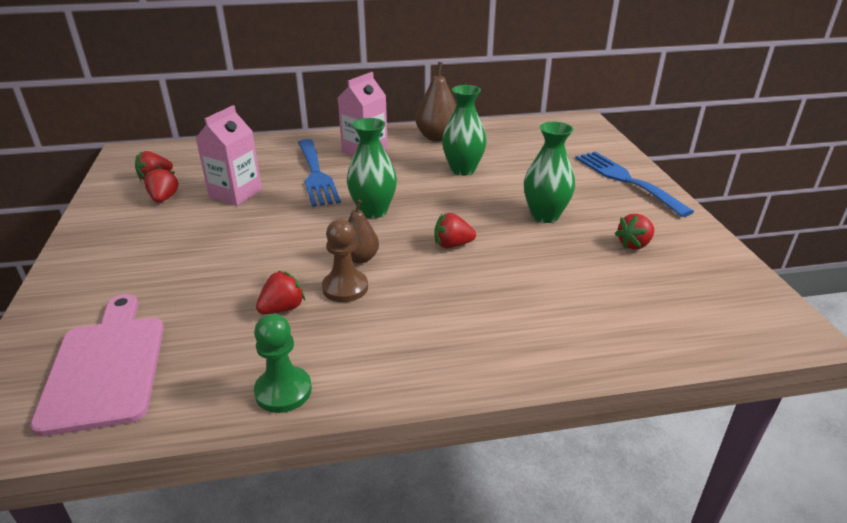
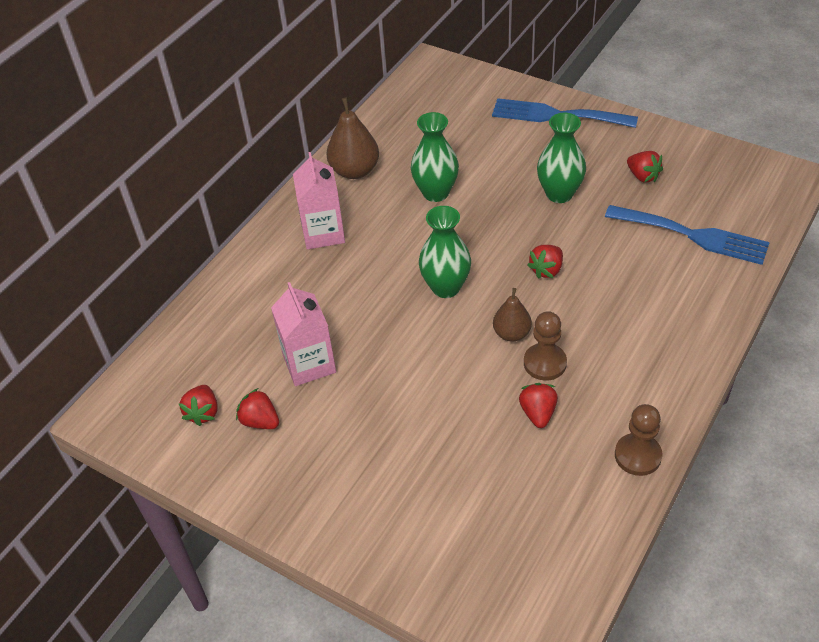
camera: 45 degrees left, 15 degrees up
(106, 367) = (518, 550): pink cutting board -> none
(283, 391) = (638, 455): green pawn -> brown pawn
(316, 175) = (335, 291): blue fork -> blue fork (693, 235)
(634, 244) = (642, 176): red strawberry -> red strawberry turned 45 degrees counterclockwise

